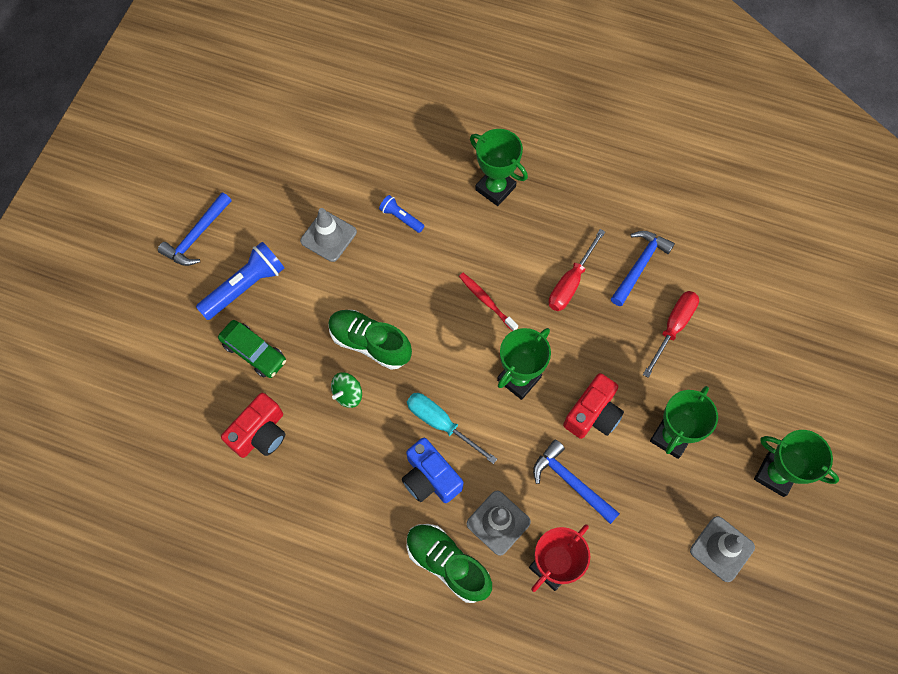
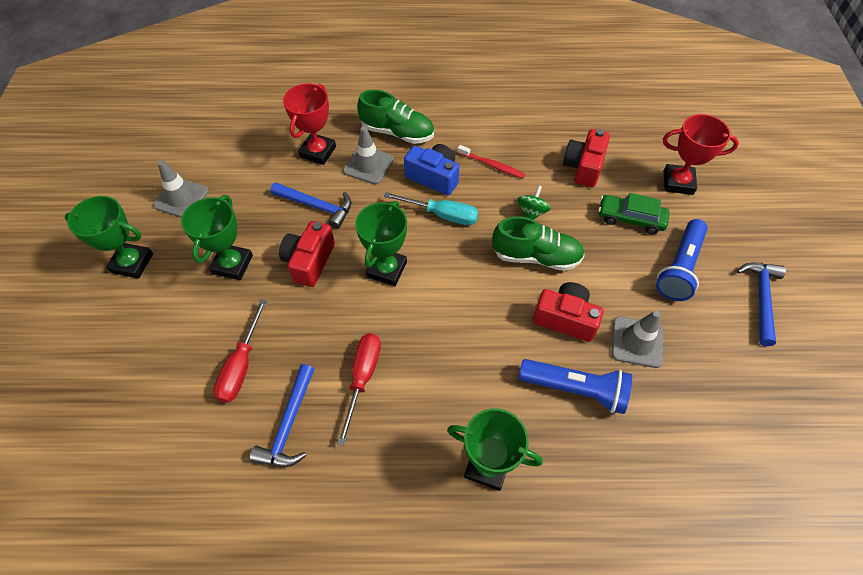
camera: 160 degrees right, 10 degrees down
(175, 377) = (678, 182): none -> red trophy
(376, 276) = (565, 318): none -> red camera
(401, 218) = (575, 389): blue flashlight -> blue flashlight, size x1.87
(486, 301) = (444, 329): red toothbrush -> red toothbrush (491, 165)

